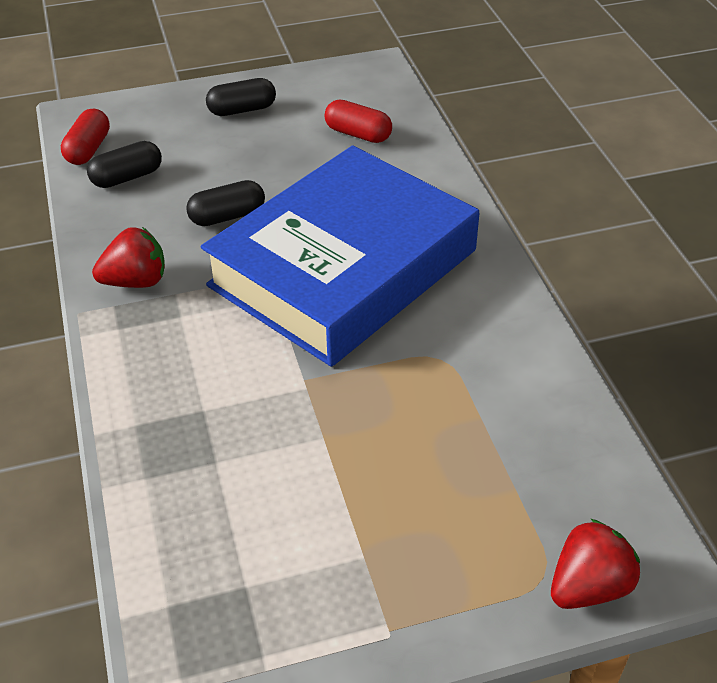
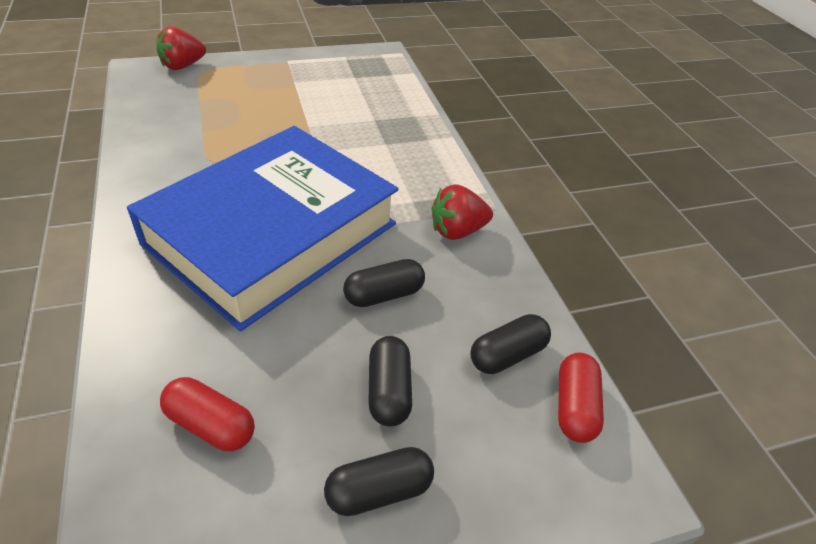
camera: 175 degrees right, 0 degrees up
(230, 154) = (389, 391): none -> black capsule

